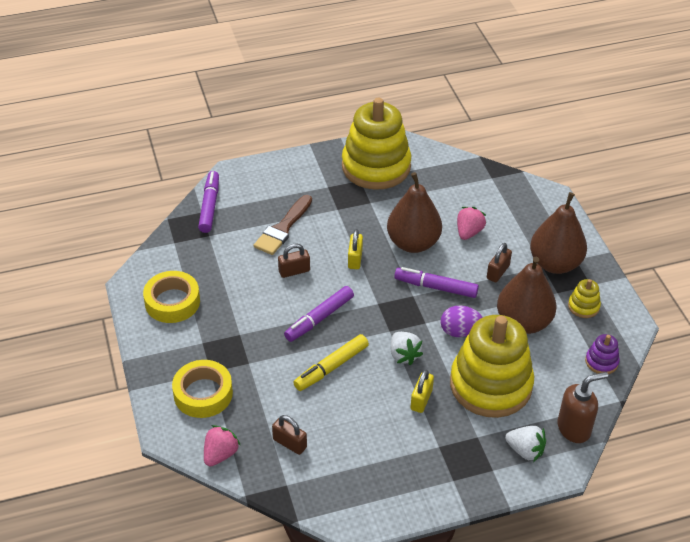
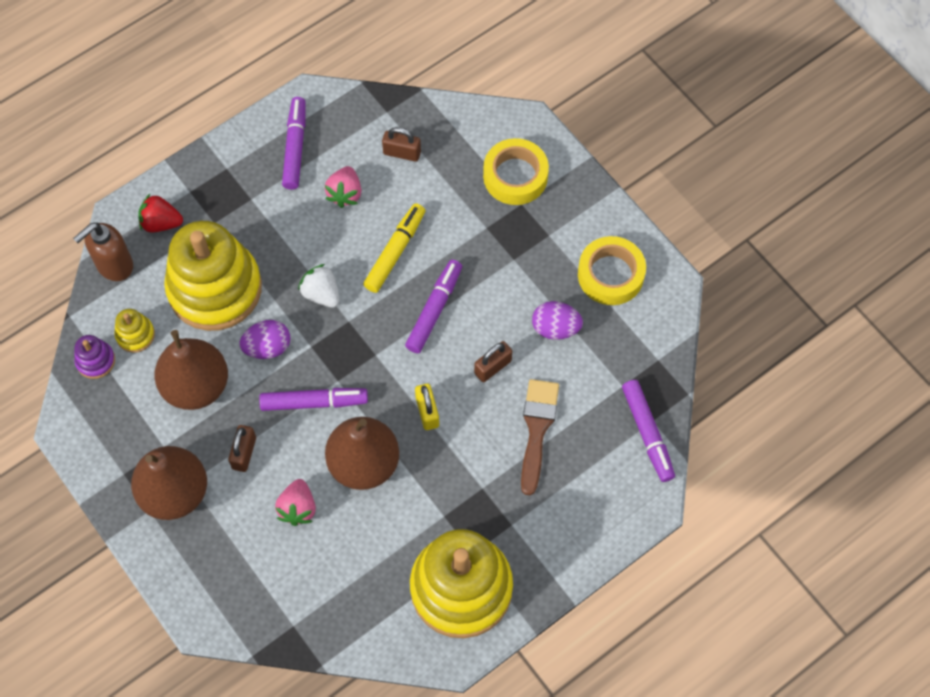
camera: 160 degrees right, 20 degrees up
(220, 454) = (464, 120): pink strawberry -> pink strawberry (345, 194)
(235, 281) = (555, 328): none -> purple egg
(384, 479) = (295, 147): none -> purple marker
(421, 399) = (285, 245): yellow padlock -> none
(525, 450) = (161, 223): white strawberry -> red strawberry
(583, 306) = (128, 435): yellow stacking toy -> yellow stacking toy (135, 335)

